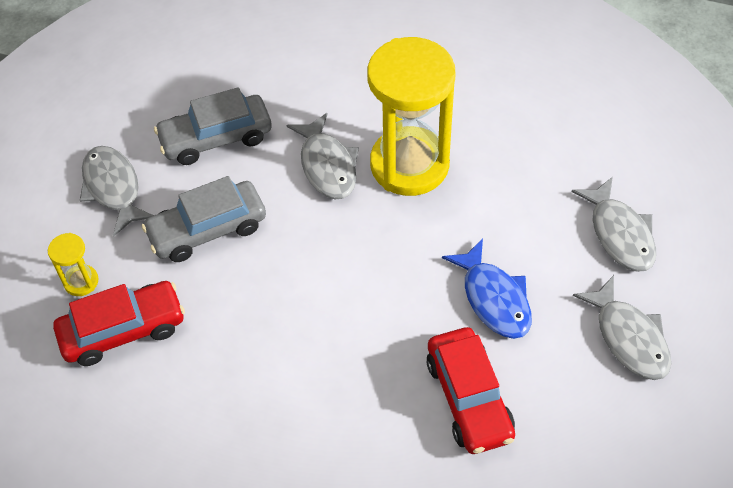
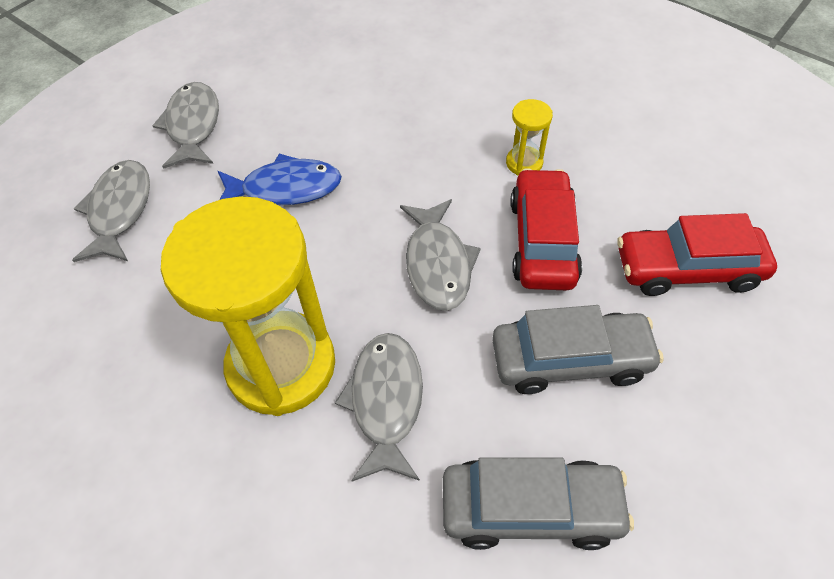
camera: 160 degrees left, 0 degrees up
(81, 281) = (741, 341): yellow hourglass -> yellow hourglass (524, 163)
(113, 188) = (699, 470): grey fish -> grey fish (438, 264)
(469, 398) = (359, 120): red car -> red car (542, 240)
(494, 298) = (285, 188): blue fish -> blue fish turned 90 degrees clockwise

